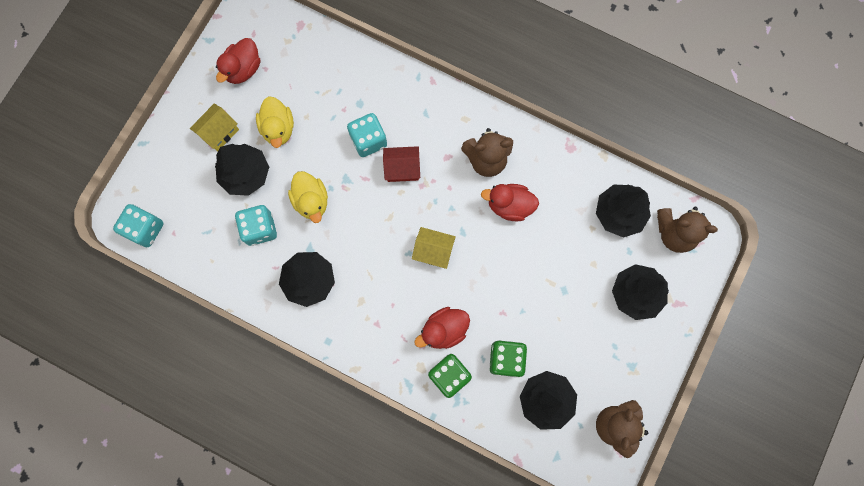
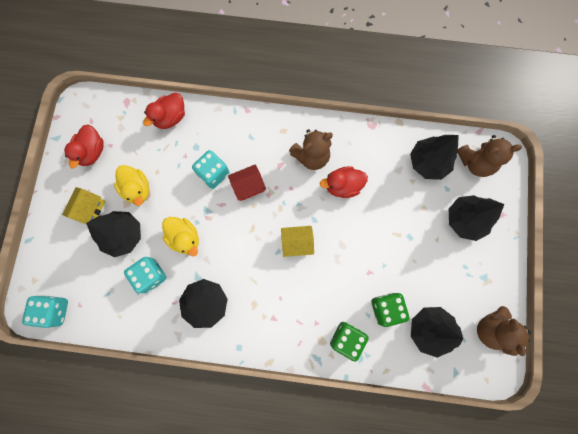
camera: 20 degrees left, 0 degrees up
(444, 330) = (328, 303): red duck -> red duck (170, 117)

